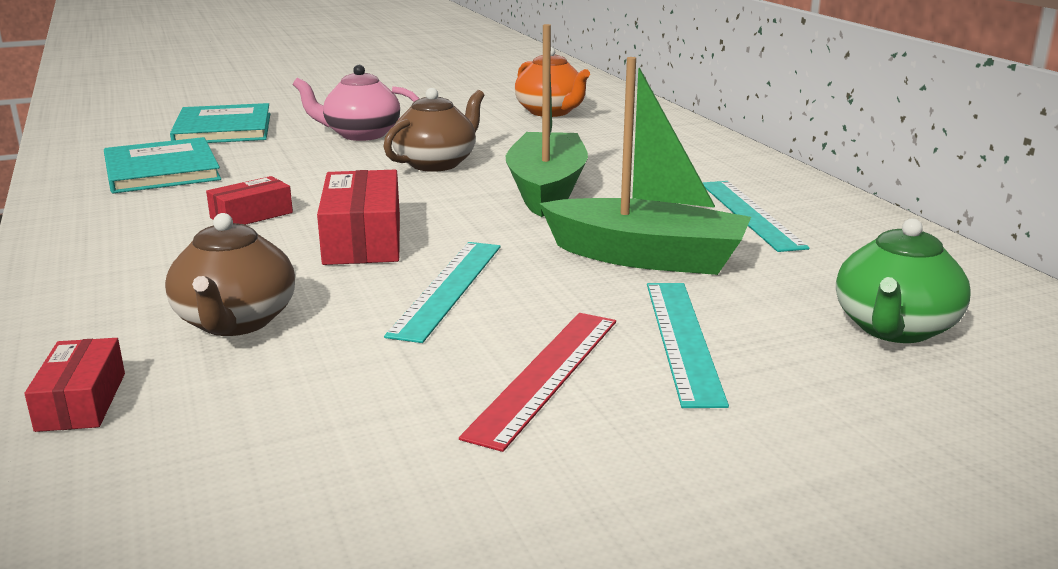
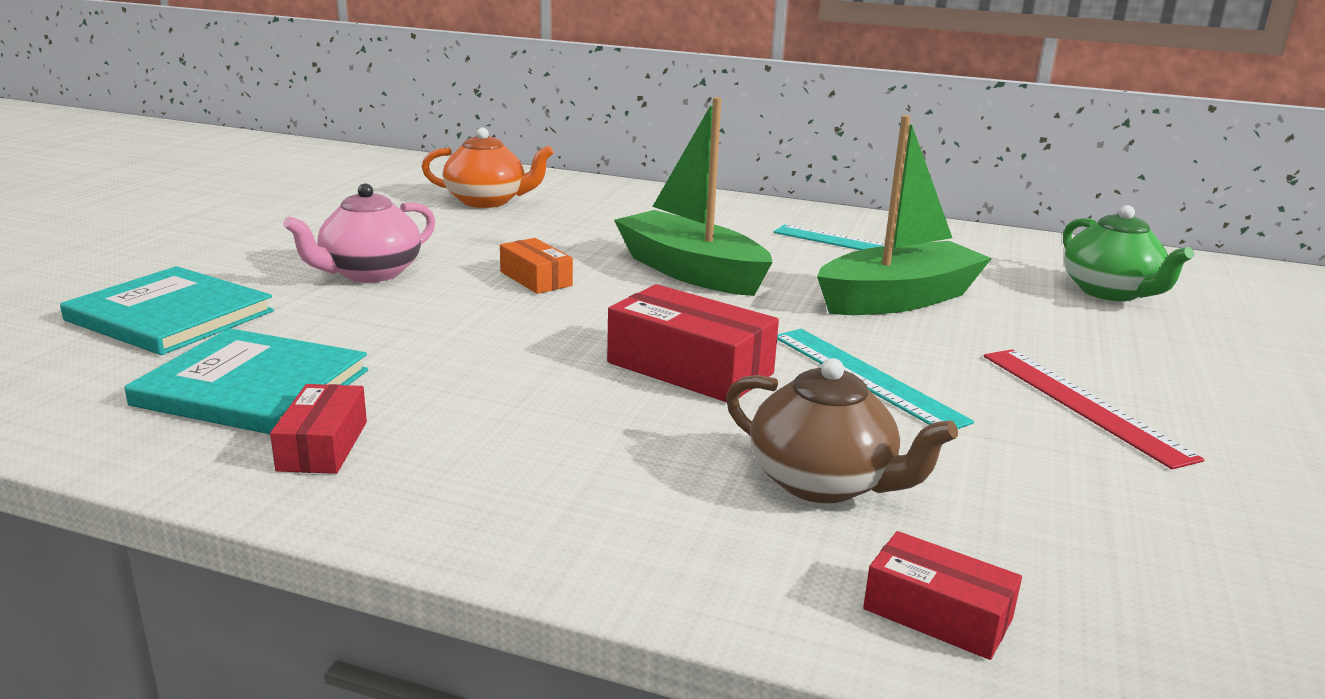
camera: 50 degrees left, 0 degrees up
(251, 215) = (524, 390): red box -> red box (323, 446)
(436, 163) = (536, 279): brown teapot -> orange box
(683, 339) = (1065, 345): turquoise ruler -> none

